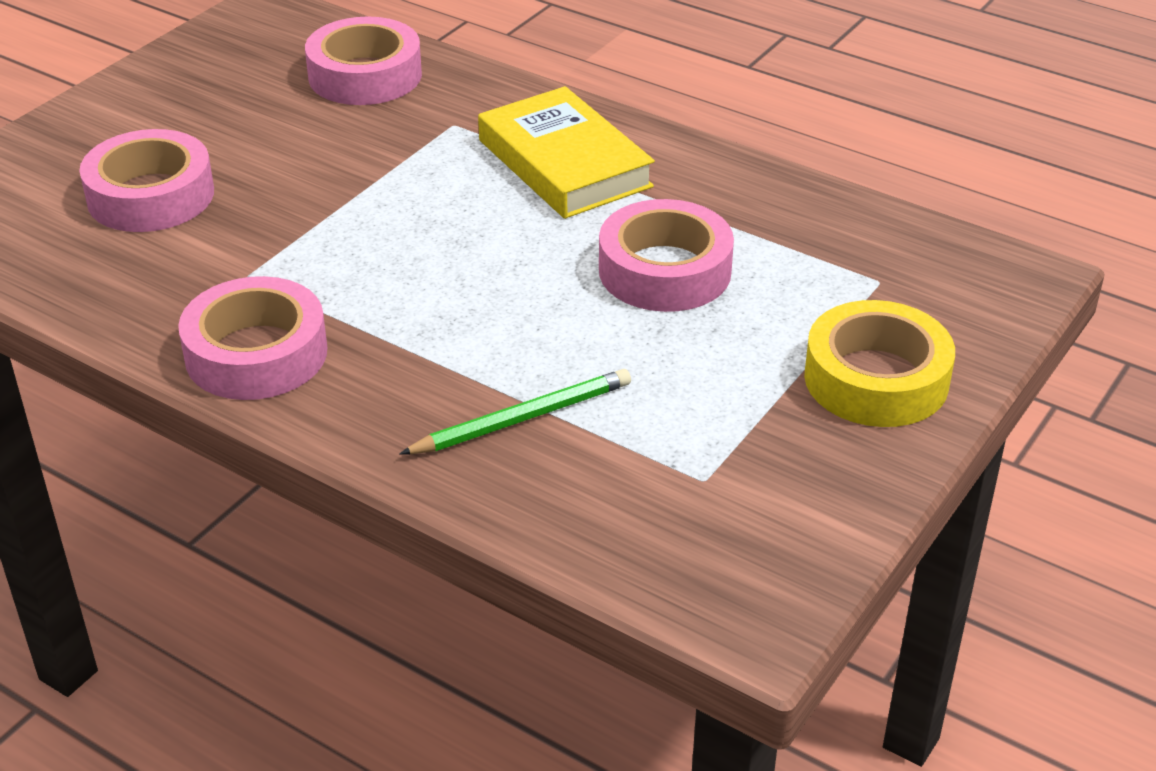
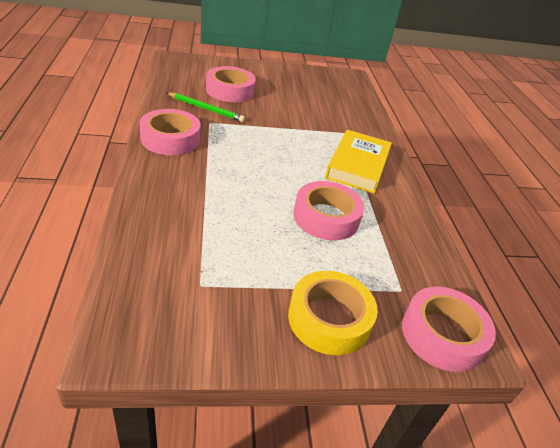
camera: 45 degrees right, 0 degrees up
(365, 75) = (345, 105): pink tape -> pink tape (442, 335)
(522, 418) = (192, 214): green pencil -> green pencil (206, 109)

